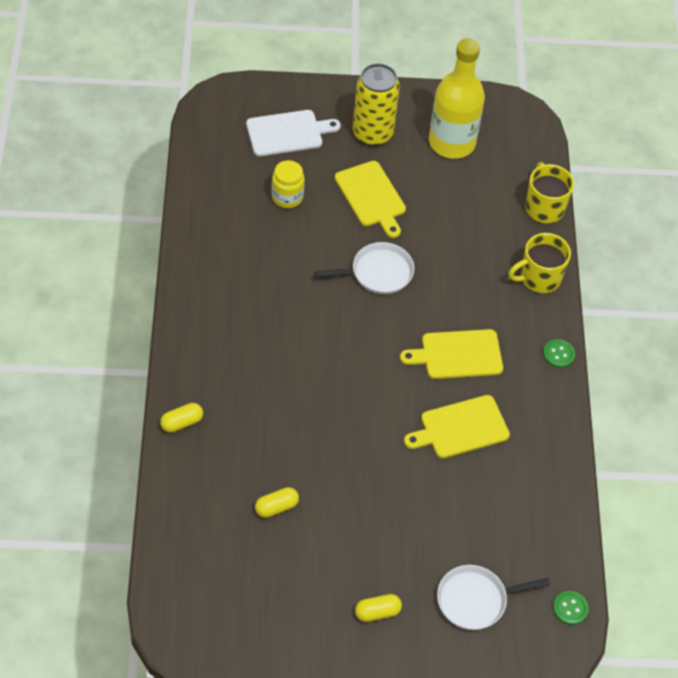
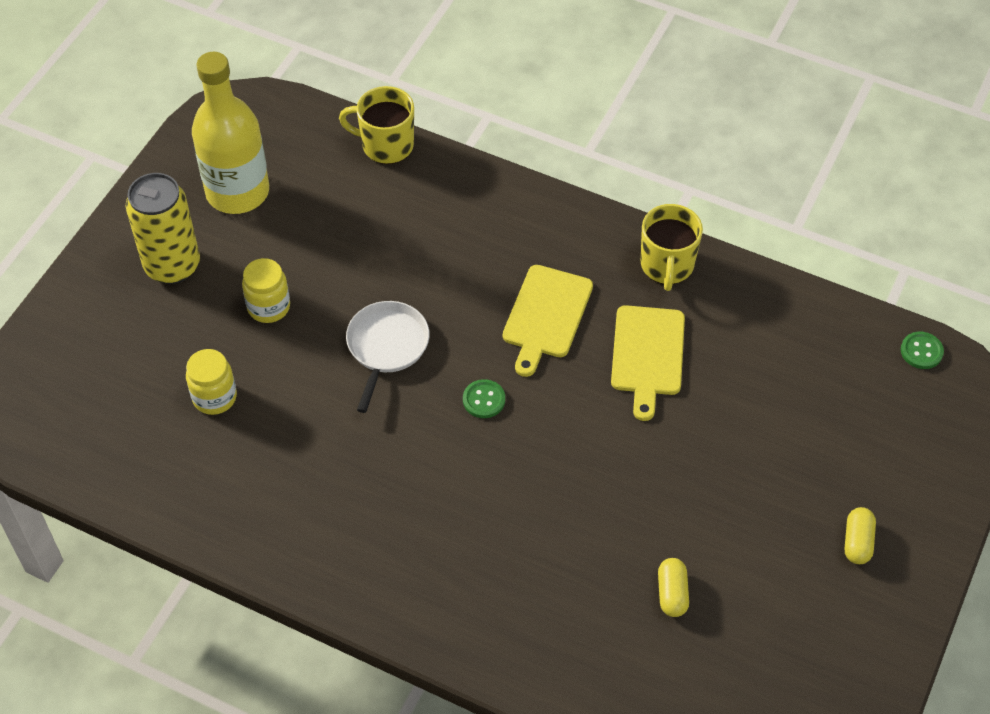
camera: 60 degrees left, 0 degrees up
(182, 423) = (499, 655): yellow capsule -> none
(288, 133) = (112, 356): white cutting board -> none
(371, 197) = (268, 307): yellow cutting board -> yellow jar
(475, 600) = (878, 437): white pan -> none
(539, 278) = (481, 193): yellow mug -> yellow mug (667, 266)
(558, 354) = (593, 220): green button -> green button (484, 400)

